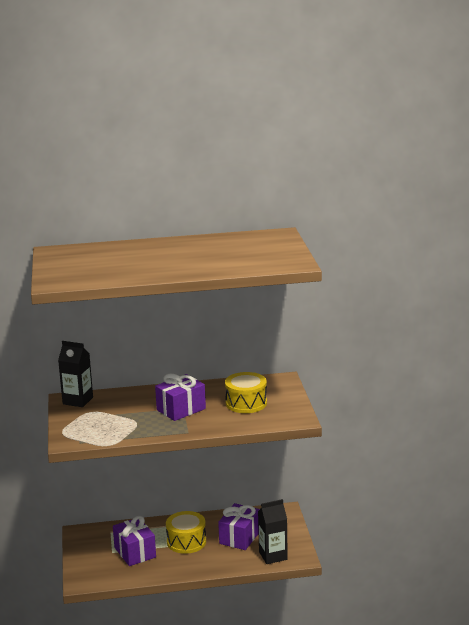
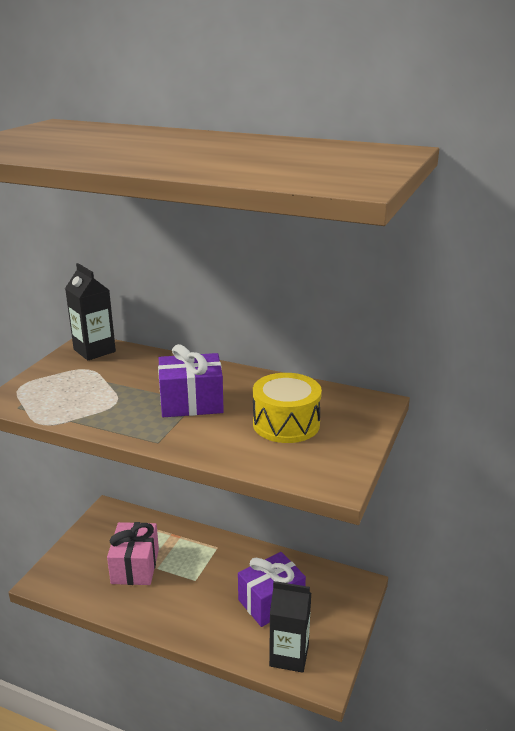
camera: 30 degrees right, 5 degrees up
(135, 552) = (135, 566): purple gift -> pink gift
(186, 542) = (203, 578): yellow drum -> none

